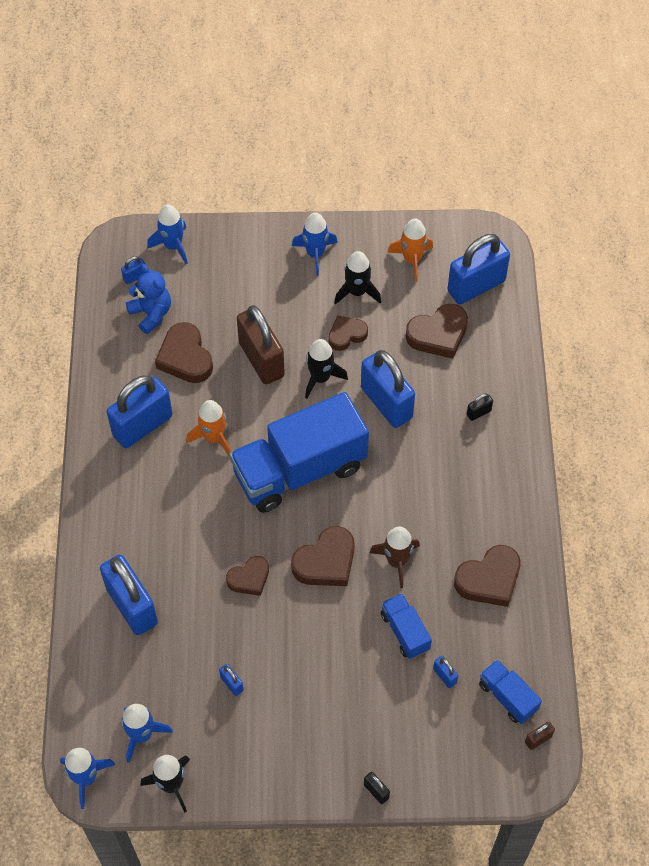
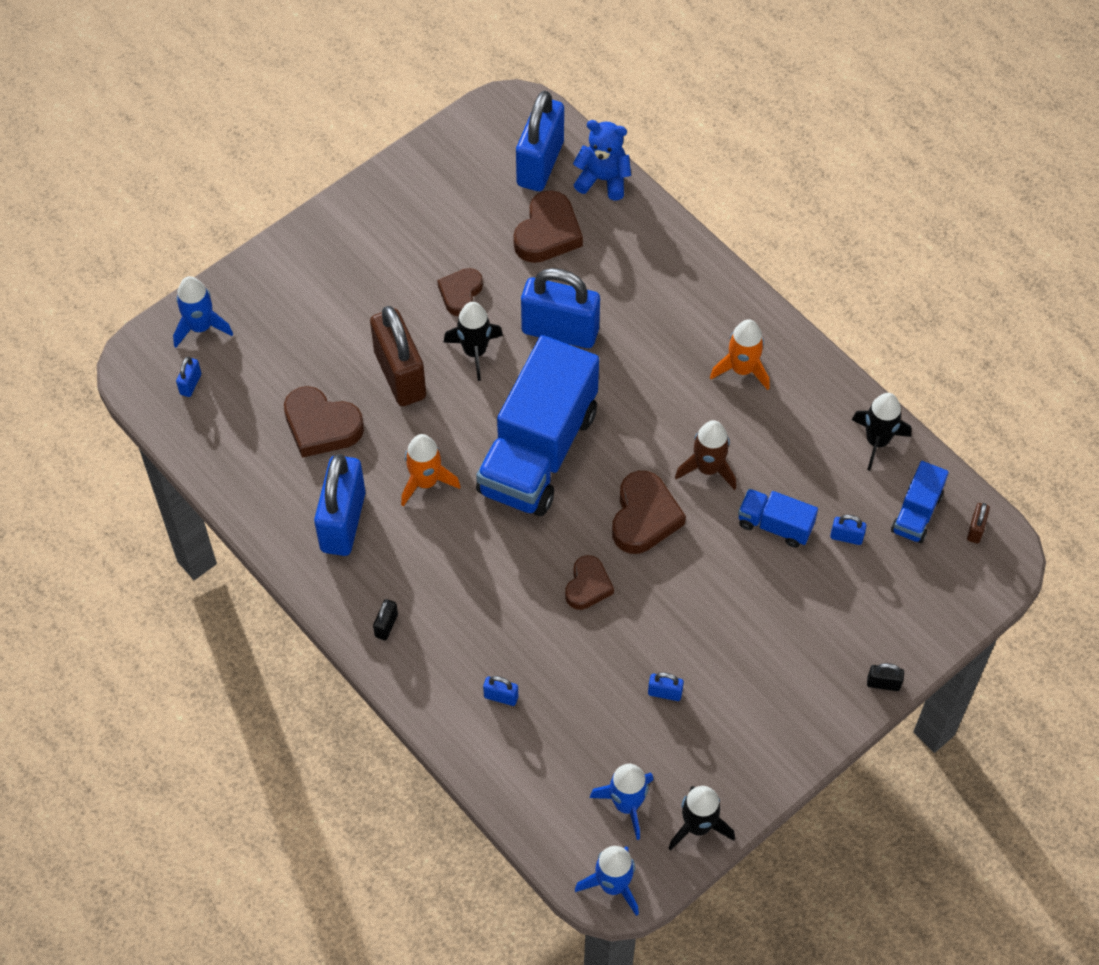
camera: 40 degrees left, 0 degrees up
(132, 606) = (501, 697): blue padlock -> blue padlock, size x0.41
(151, 313) = (244, 408): blue teddy bear -> blue teddy bear (603, 179)
(261, 360) = (400, 375): brown padlock -> brown padlock turned 45 degrees clockwise
(315, 254) = (355, 237): blue rocket -> none
(357, 292) = (431, 246): black rocket -> black rocket (877, 441)
(412, 260) = (455, 179): orange rocket -> orange rocket (742, 369)
(478, 413) = (653, 279): black padlock -> black padlock (386, 625)
(489, 579) = (804, 423): brown heart -> none
(507, 697) = (916, 513): blue truck -> blue truck turned 75 degrees counterclockwise

